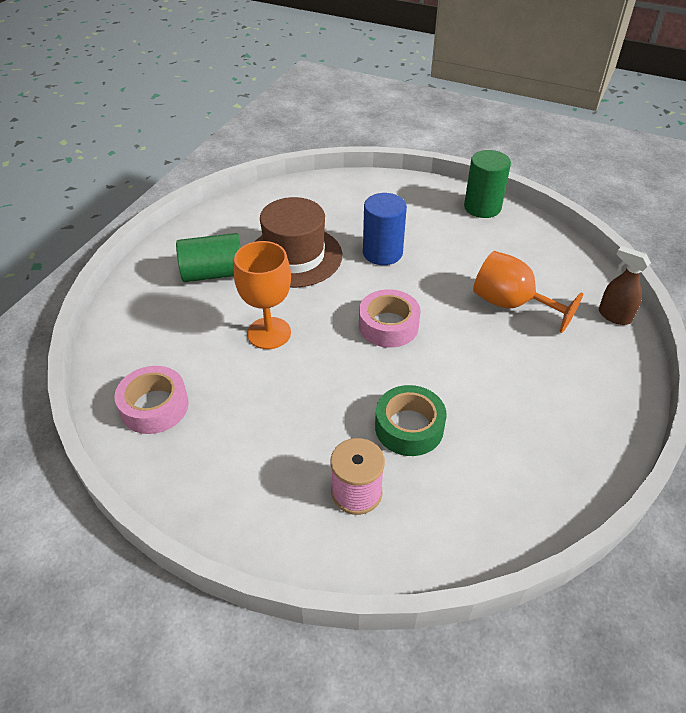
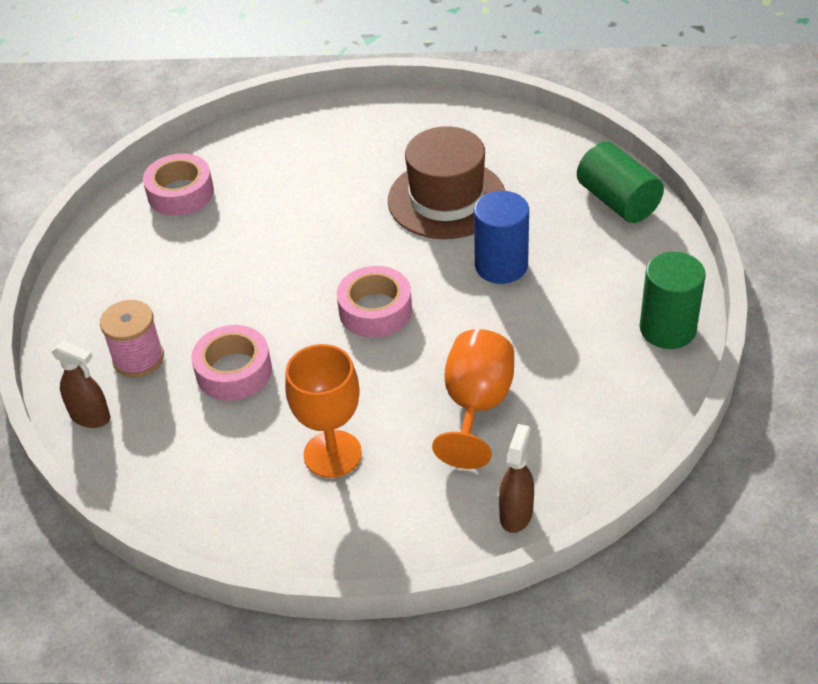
camera: 70 degrees right, 0 degrees up
(213, 273) = (379, 153): green cylinder -> green cylinder (618, 201)
(269, 333) = (313, 226): orange goblet -> orange goblet (332, 454)
(409, 427) = (234, 371): green tape -> pink tape
(414, 549) = (91, 417): none -> brown spray bottle

